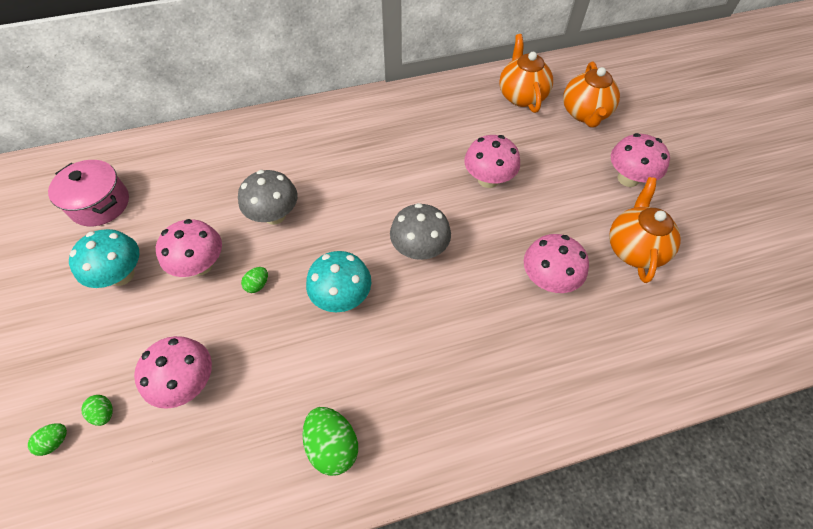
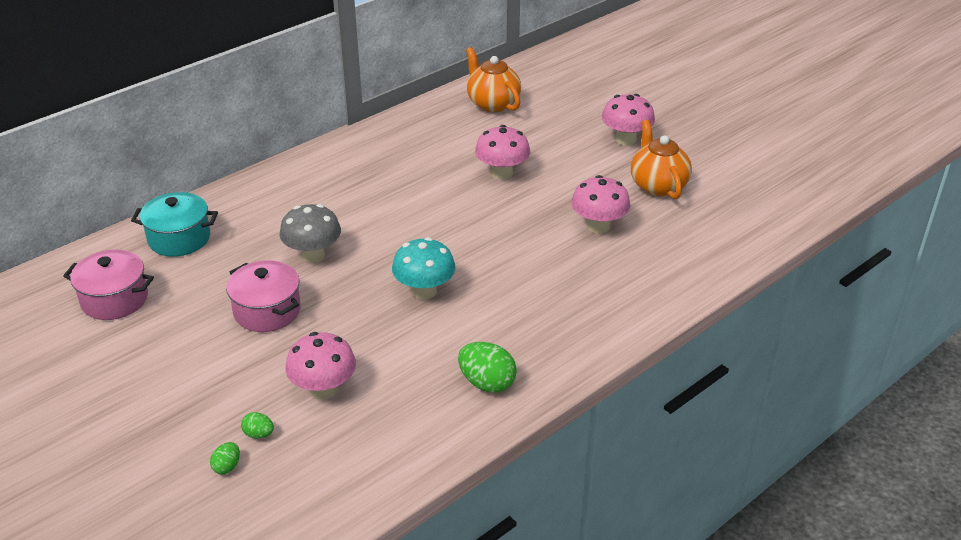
camera: 25 degrees left, 20 degrees down
(122, 275) = (189, 342): turquoise mushroom -> none
(186, 157) = (179, 238): none -> turquoise pot
(201, 265) = (267, 311): pink mushroom -> pink pot
(257, 285) = (336, 307): green egg -> none
(419, 249) = (472, 239): grey mushroom -> none
(585, 113) = (560, 102): orange teapot -> none

